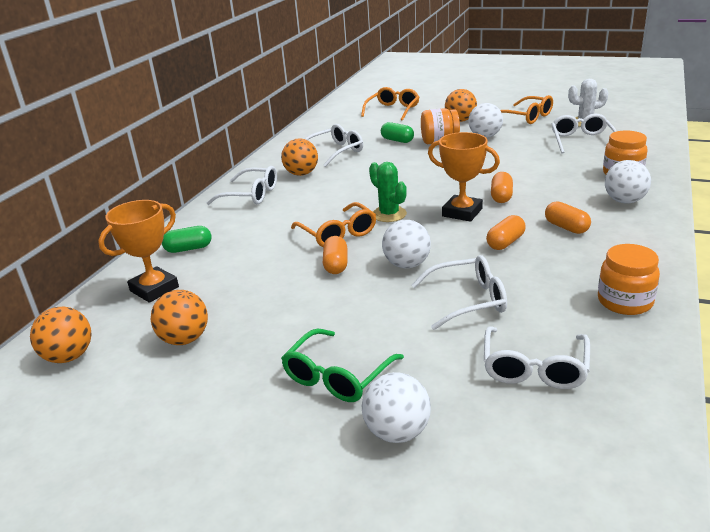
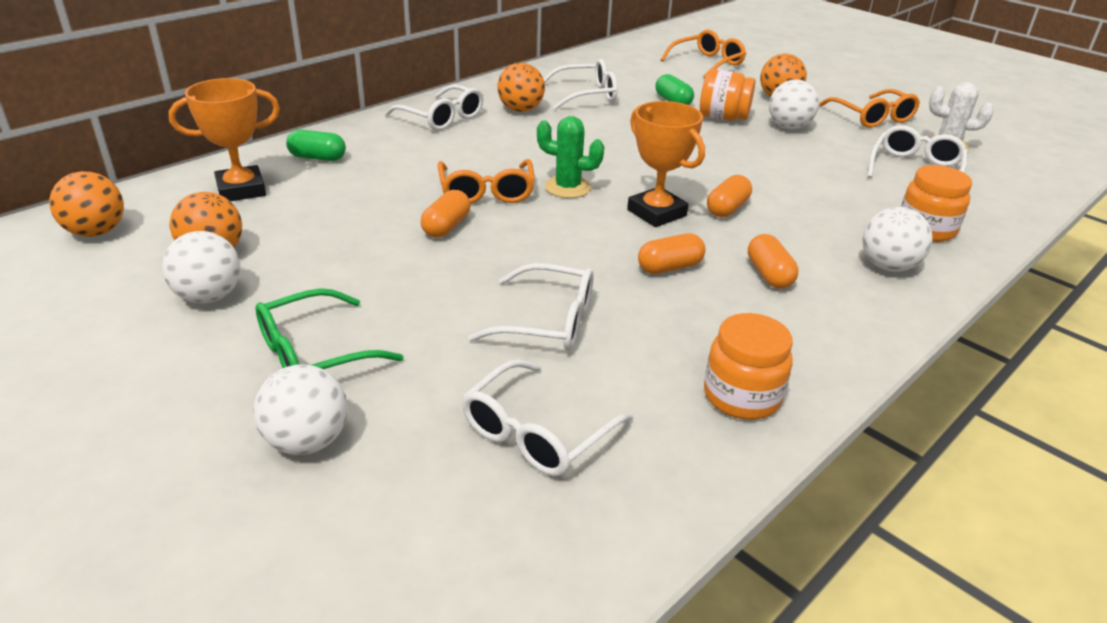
camera: 20 degrees right, 5 degrees up
(389, 214) = (567, 187): green cactus -> green cactus turned 60 degrees counterclockwise
(407, 264) = (524, 254): white ball -> white ball (209, 297)

